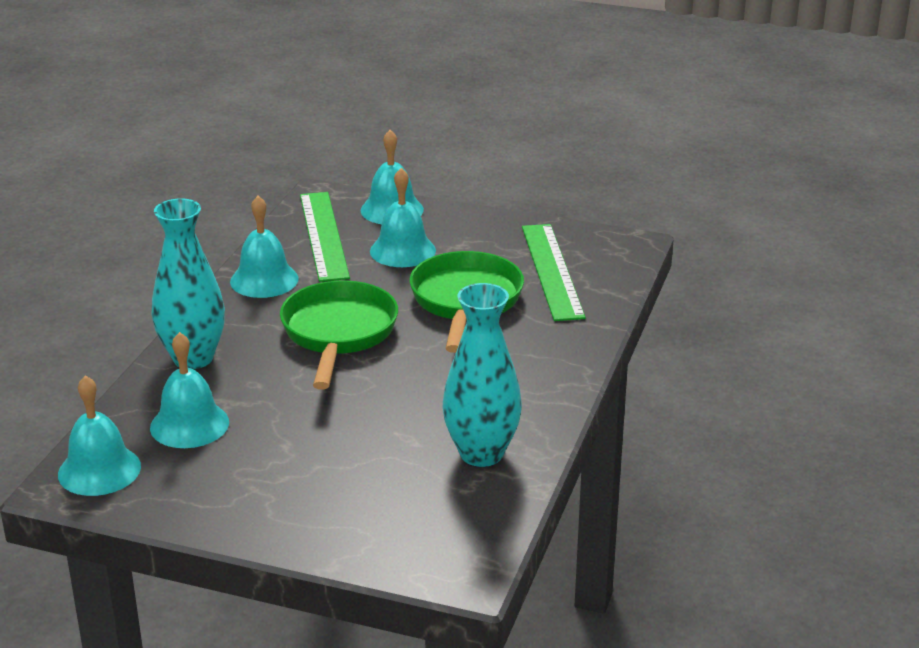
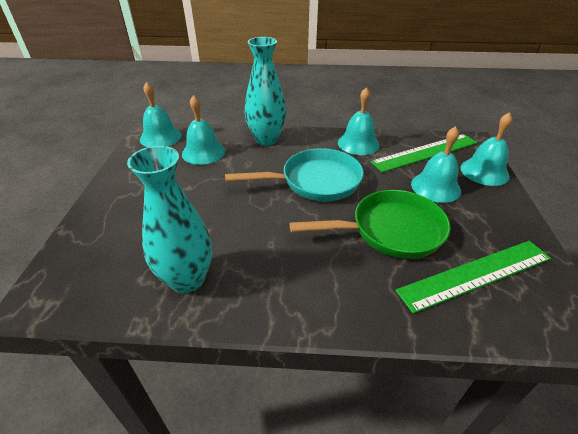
camera: 75 degrees right, 10 degrees up
(338, 334) = (315, 181): green pan -> turquoise pan

